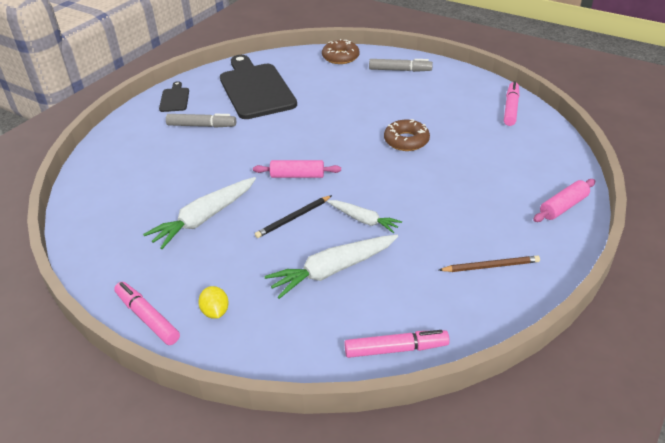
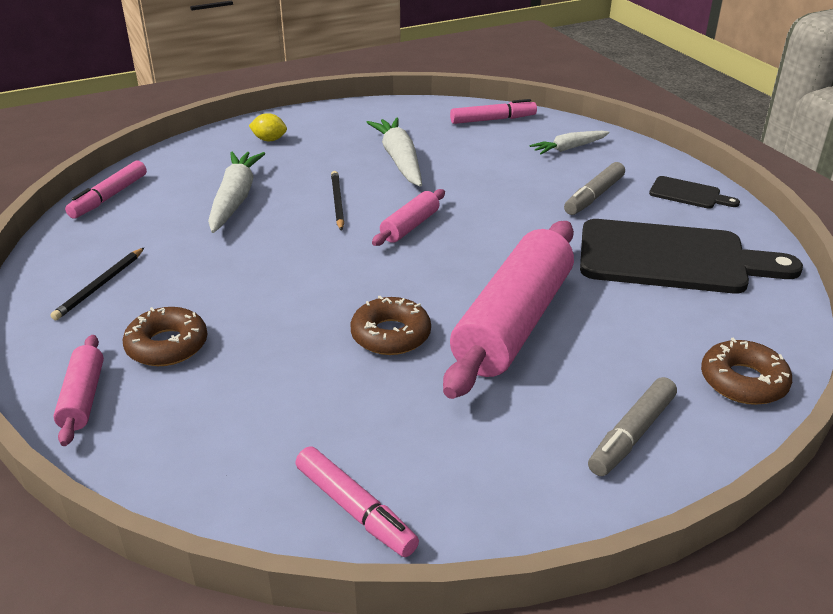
camera: 120 degrees right, 5 degrees down
(147, 318) = (303, 116): pink marker -> pink marker (493, 120)
(358, 113) = (513, 323): none -> pink rolling pin
(363, 220) = (278, 239): white carrot -> white carrot (569, 148)
(490, 266) = (100, 286): brown pencil -> black pencil
(499, 204) = (167, 345): none -> brown donut

